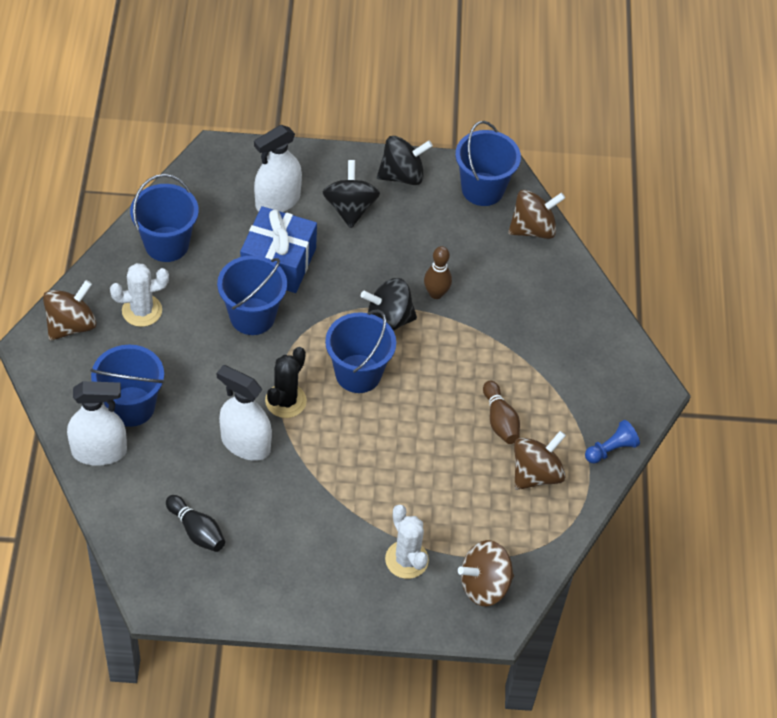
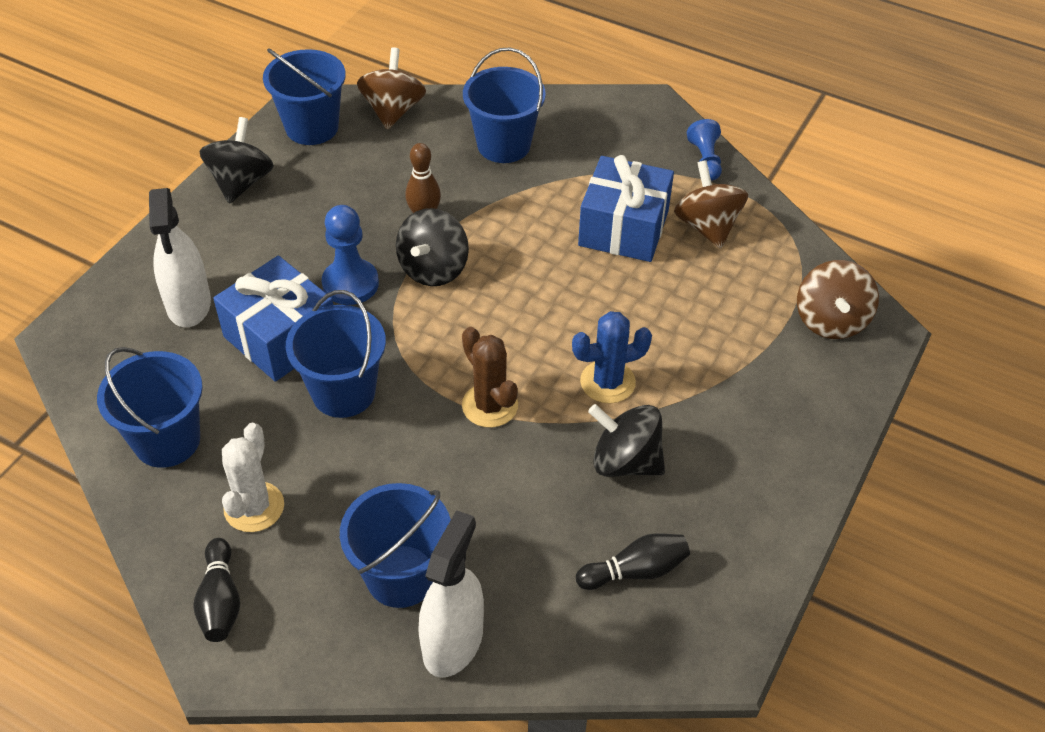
camera: 60 degrees left, 5 degrees down
(71, 325) = (220, 601): brown spinning top -> black bowling pin
(245, 444) = (530, 469): white spray bottle -> none
(285, 401) = (490, 405): black cactus -> brown cactus
(344, 461) = (607, 382): none -> blue cactus
(346, 279) = (350, 284): none -> blue pawn
(350, 208) = (252, 243): black spinning top -> black spinning top (625, 461)
(358, 373) = (491, 323): blue bucket -> blue bucket (504, 145)
(406, 559) = (769, 375): white cactus -> none
(500, 420) = (624, 228): brown bowling pin -> blue gift

